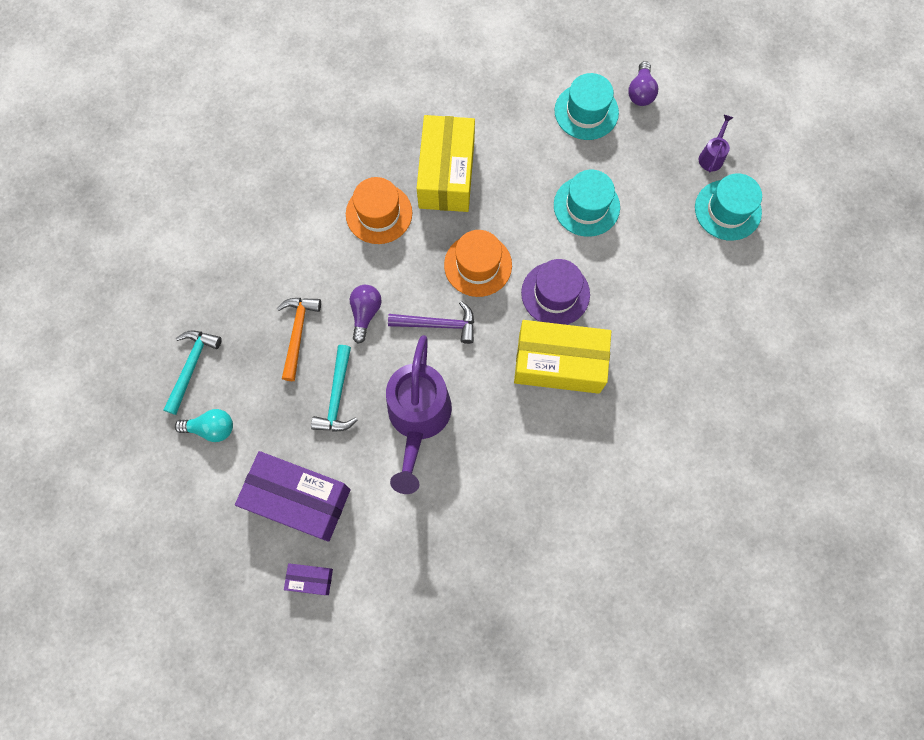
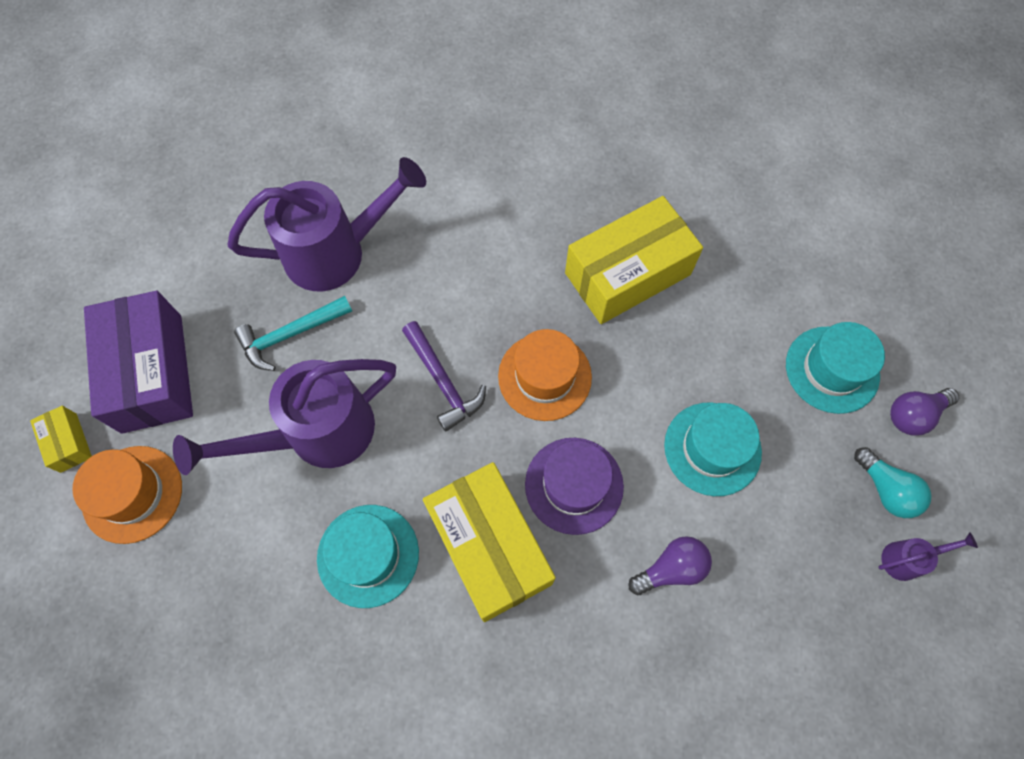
camera: 55 degrees right, 5 degrees down
(192, 367) = (236, 183): turquoise hammer -> none
(211, 428) = (181, 242): turquoise light bulb -> turquoise light bulb (886, 489)
(298, 333) = (336, 252): orange hammer -> purple watering can
(310, 579) = (68, 442): purple box -> yellow box
(365, 313) = (403, 300): purple light bulb -> purple light bulb (671, 569)
(379, 213) = (528, 239): orange hat -> orange hat (132, 494)
(727, 210) = (851, 628): turquoise hat -> turquoise hat (368, 555)

